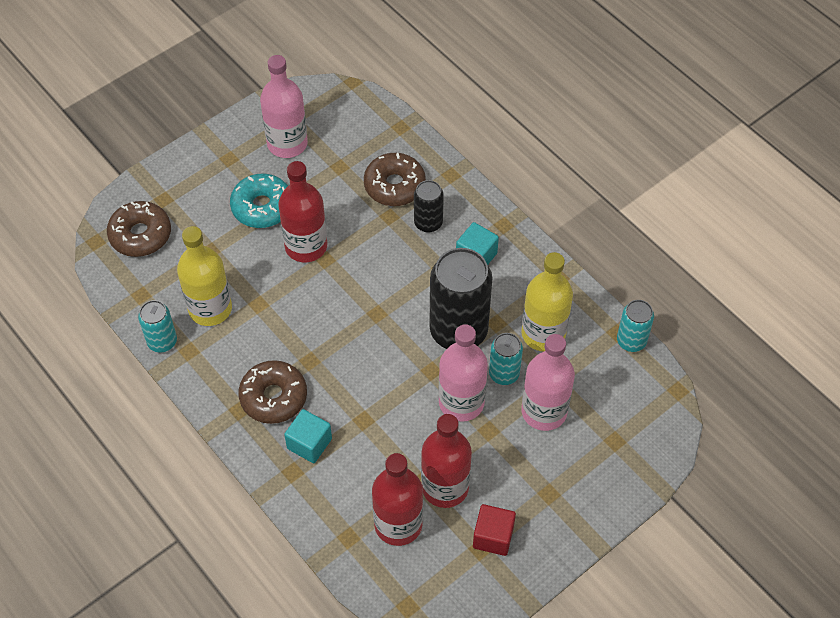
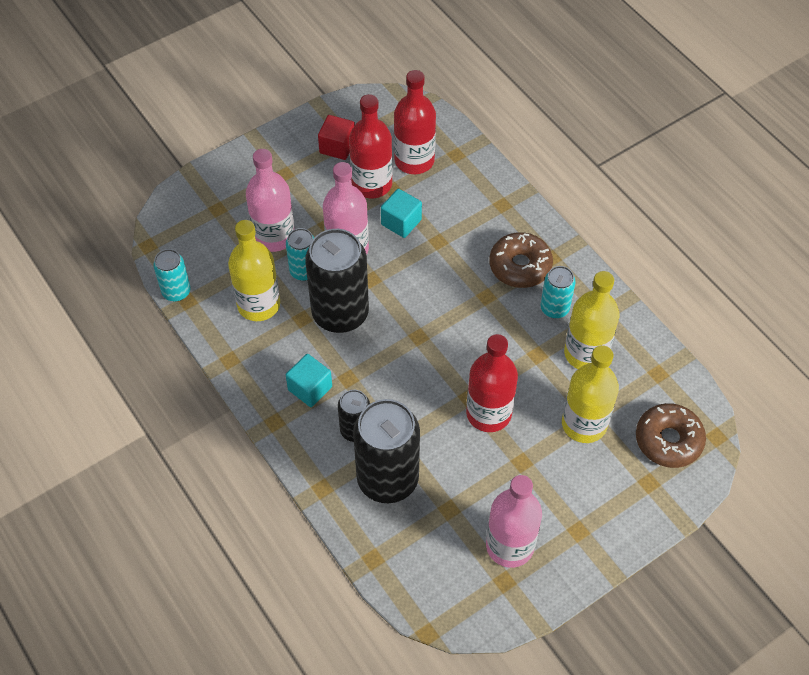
camera: 175 degrees left, 0 degrees up
(162, 341) = (630, 324): turquoise can -> turquoise can (554, 308)
(217, 243) = (584, 424): none -> yellow bottle
(262, 207) = (537, 464): turquoise donut -> none
(309, 443) = (487, 225): turquoise cube -> turquoise cube (401, 222)
(394, 186) = (387, 479): brown donut -> black can

